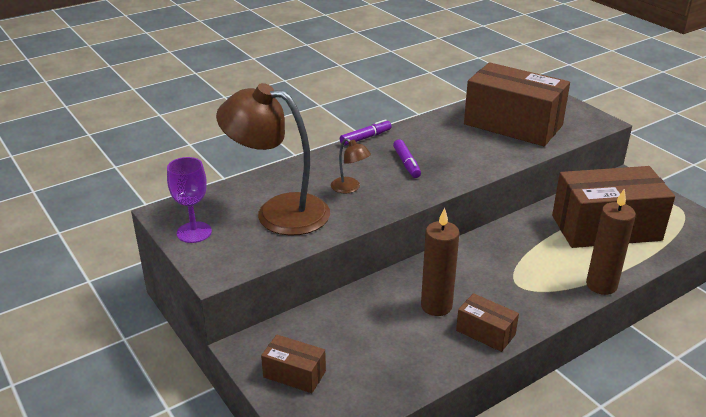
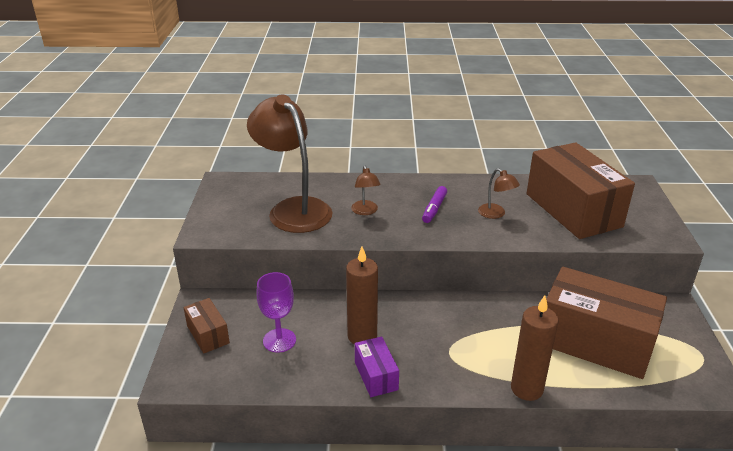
camera: 35 degrees right, 0 degrees up
(194, 232) = (222, 201): purple goblet -> purple goblet (279, 340)
(365, 138) = (427, 177): purple marker -> none
(460, 149) = (496, 214): none -> brown lamp
(485, 332) = (376, 376): brown box -> purple box

